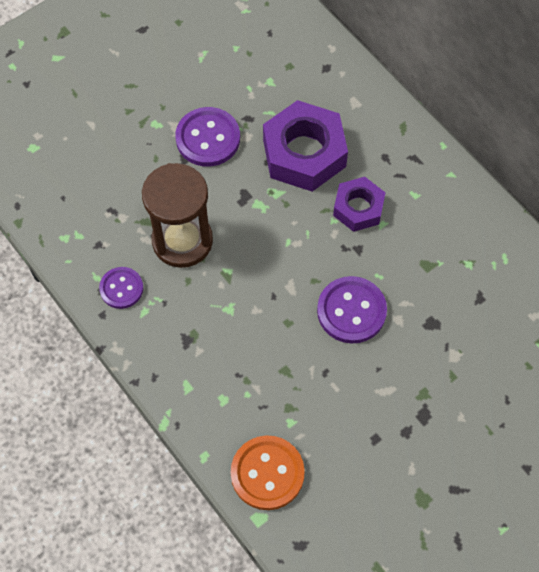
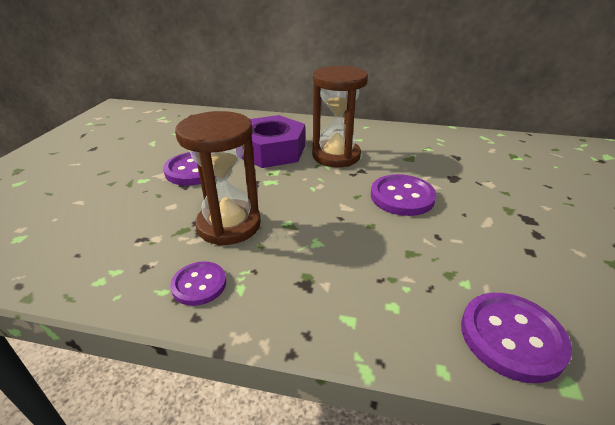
camera: 40 degrees left, 30 degrees down
(267, 473) = (511, 337): orange button -> purple button
(358, 208) = (336, 156): purple nut -> brown hourglass

